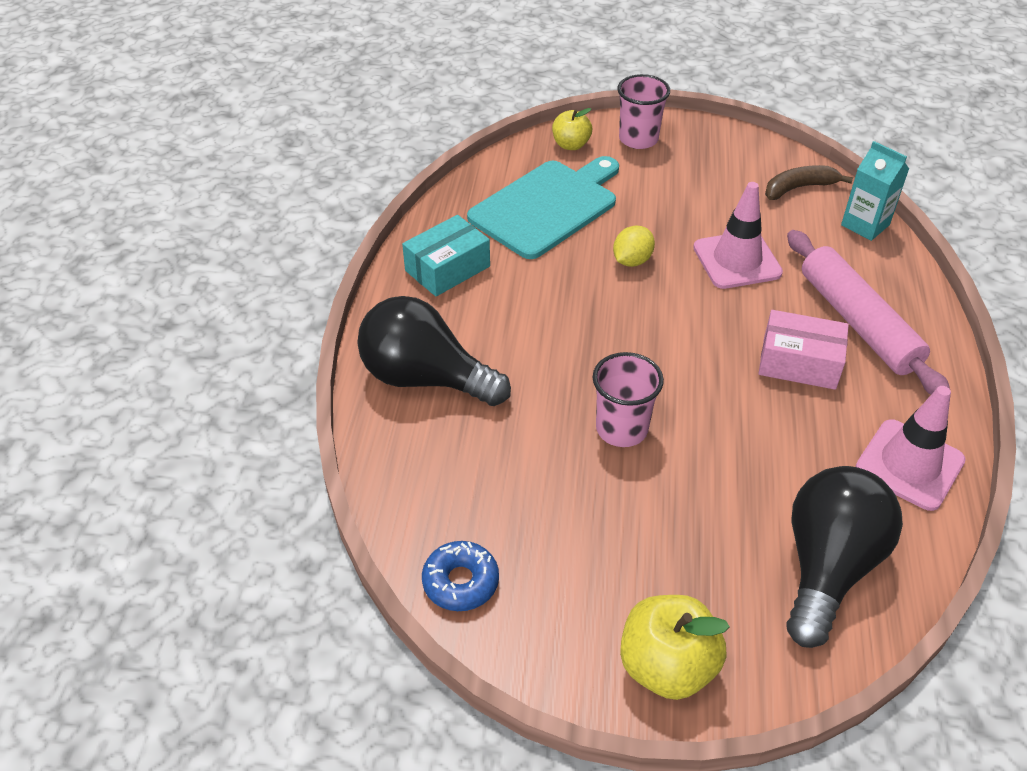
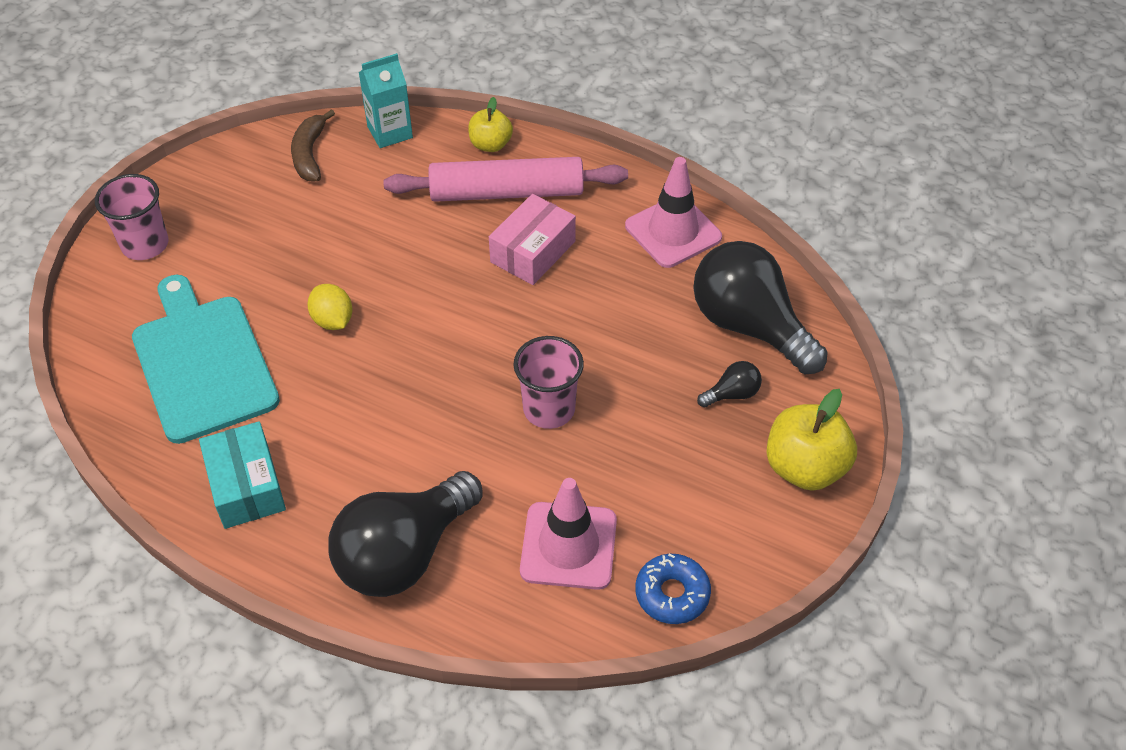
camera: 70 degrees left, 5 degrees up
(571, 145) = (111, 306): yellow apple -> yellow apple (490, 145)
(725, 573) = (732, 394): none -> black light bulb
(737, 260) = (381, 240): pink traffic cone -> pink traffic cone (568, 546)

